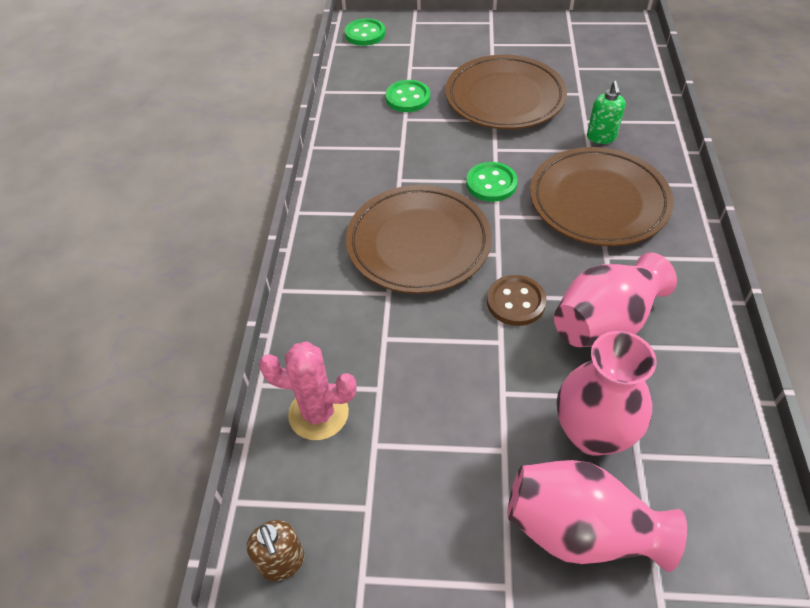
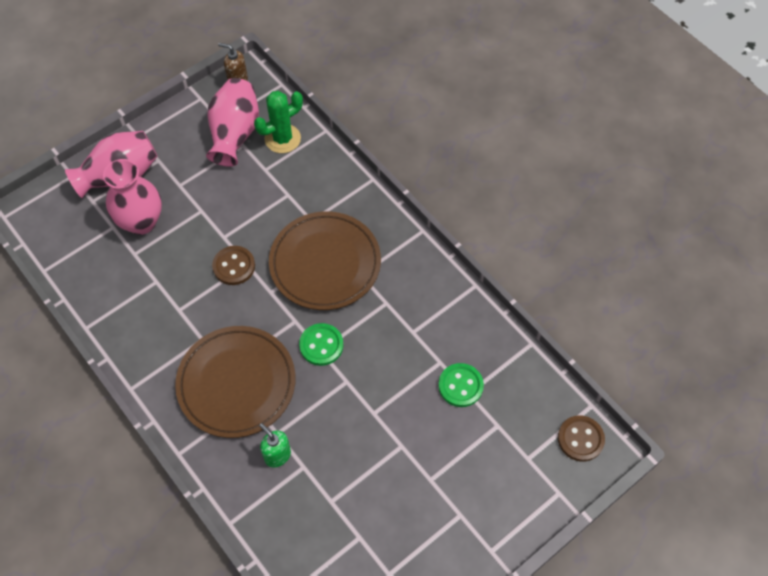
camera: 135 degrees right, 10 degrees up
(318, 413) = (282, 139): pink cactus -> green cactus
(365, 34) = (580, 439): green button -> brown button
(504, 98) = (387, 445): brown plate -> none
(605, 323) = (173, 289): pink vase -> pink vase (235, 134)

